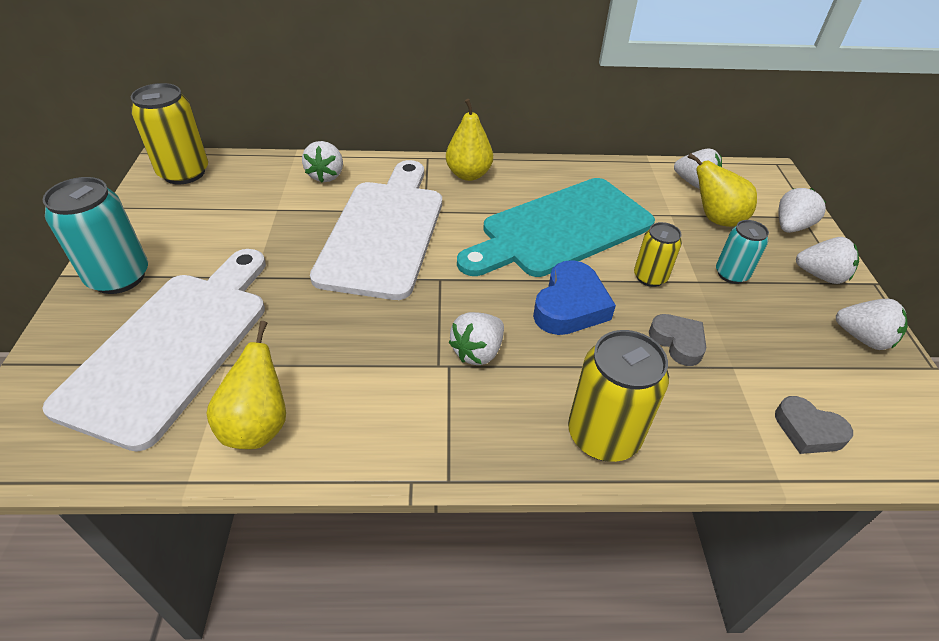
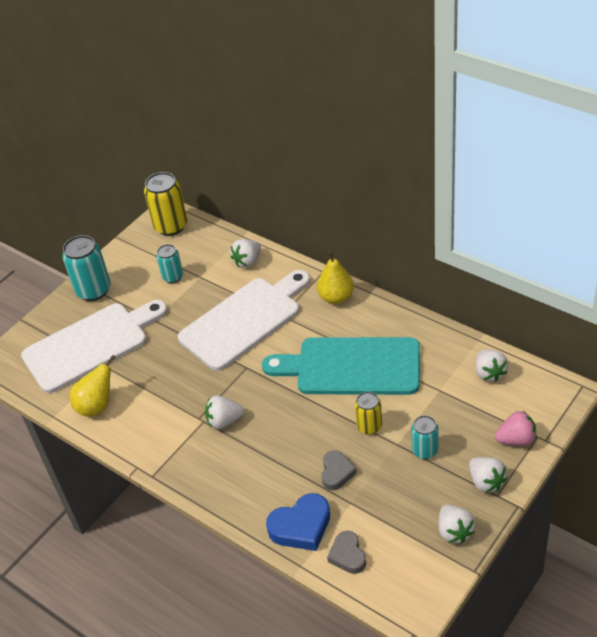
camera: 45 degrees right, 0 degrees up
(237, 221) = (173, 277): none -> turquoise can
(570, 305) = (300, 420): blue heart -> blue heart (301, 526)
(603, 435) = (240, 496): yellow can -> none
(716, 219) = (467, 408): yellow pear -> none
(790, 227) = (516, 439): white strawberry -> pink strawberry

